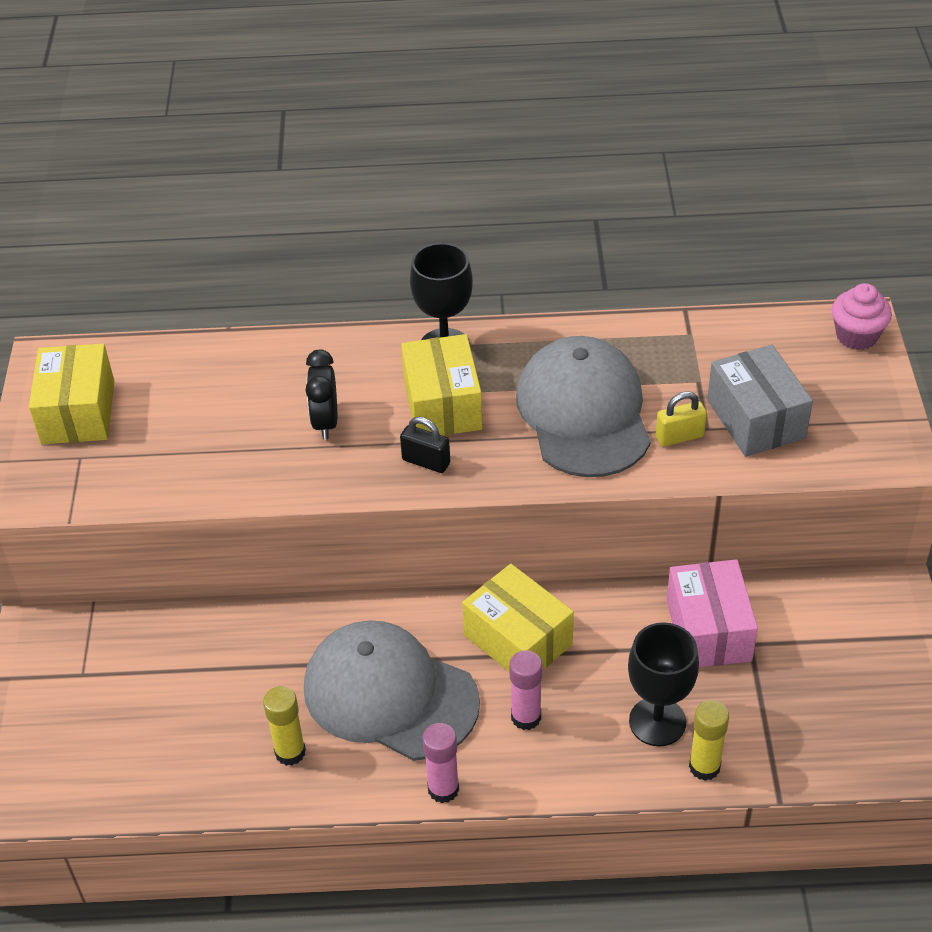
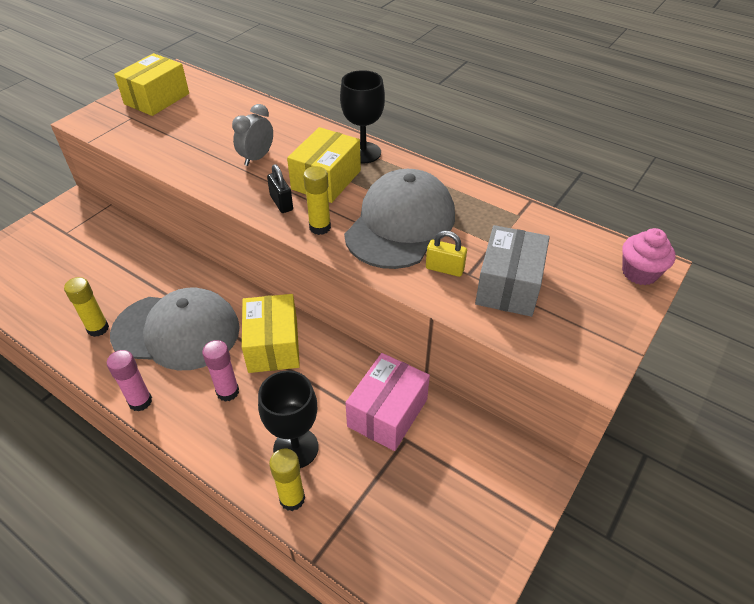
camera: 35 degrees right, 0 degrees up
(325, 422) = (257, 158): black clock -> grey clock
(390, 694) = (177, 331): grey cap -> grey cap turned 120 degrees clockwise
(503, 465) = (320, 227): none -> yellow glue stick

